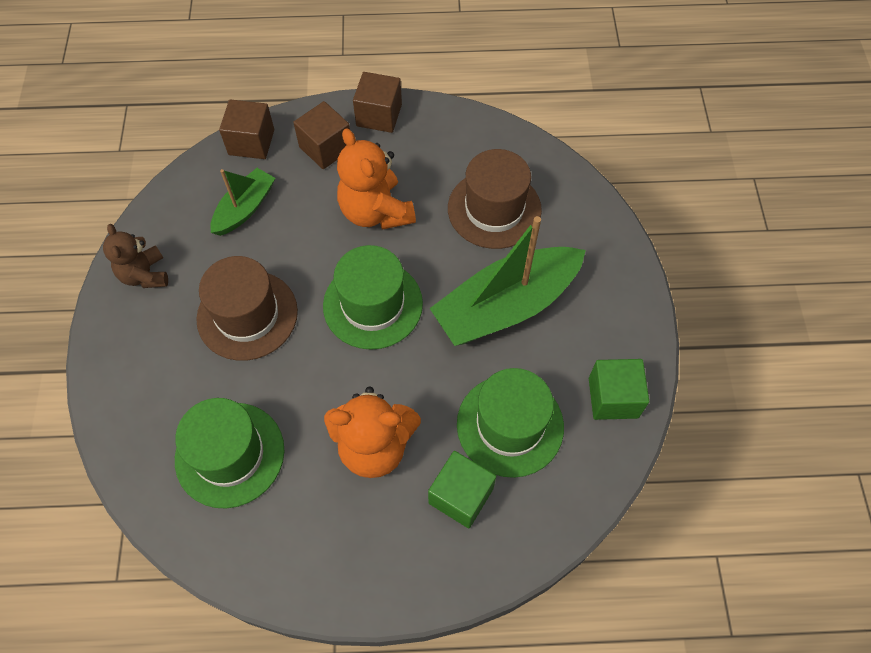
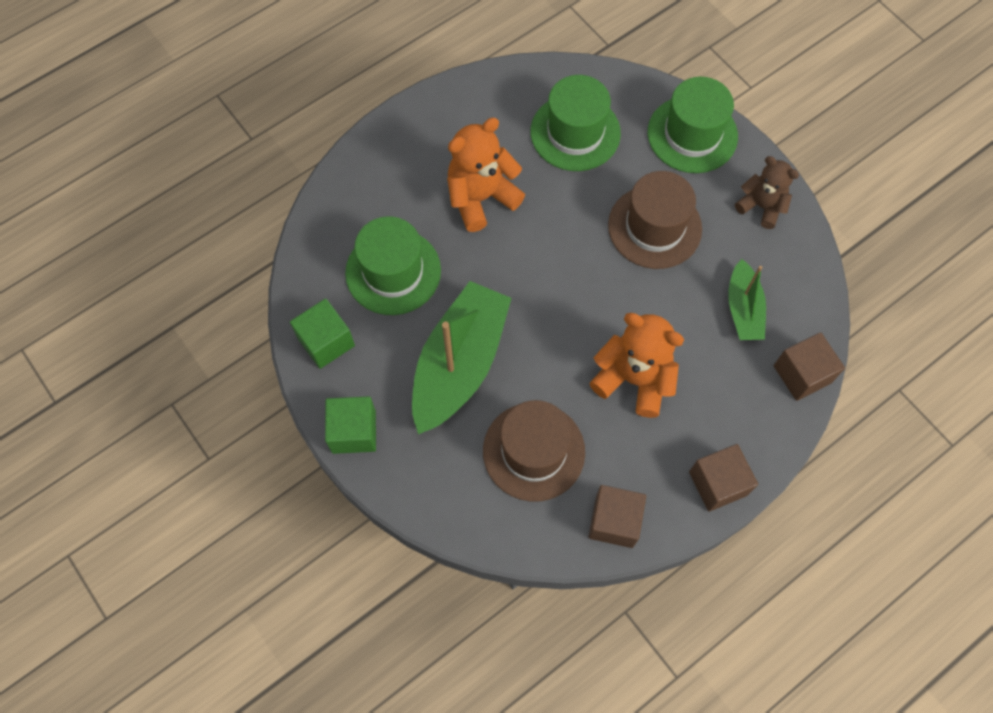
camera: 145 degrees right, 5 degrees up
(326, 148) = (733, 413): brown cube -> brown cube (614, 521)
(373, 304) = (567, 296): green hat -> green hat (692, 134)
(461, 496) = (396, 203): green cube -> green cube (354, 431)

